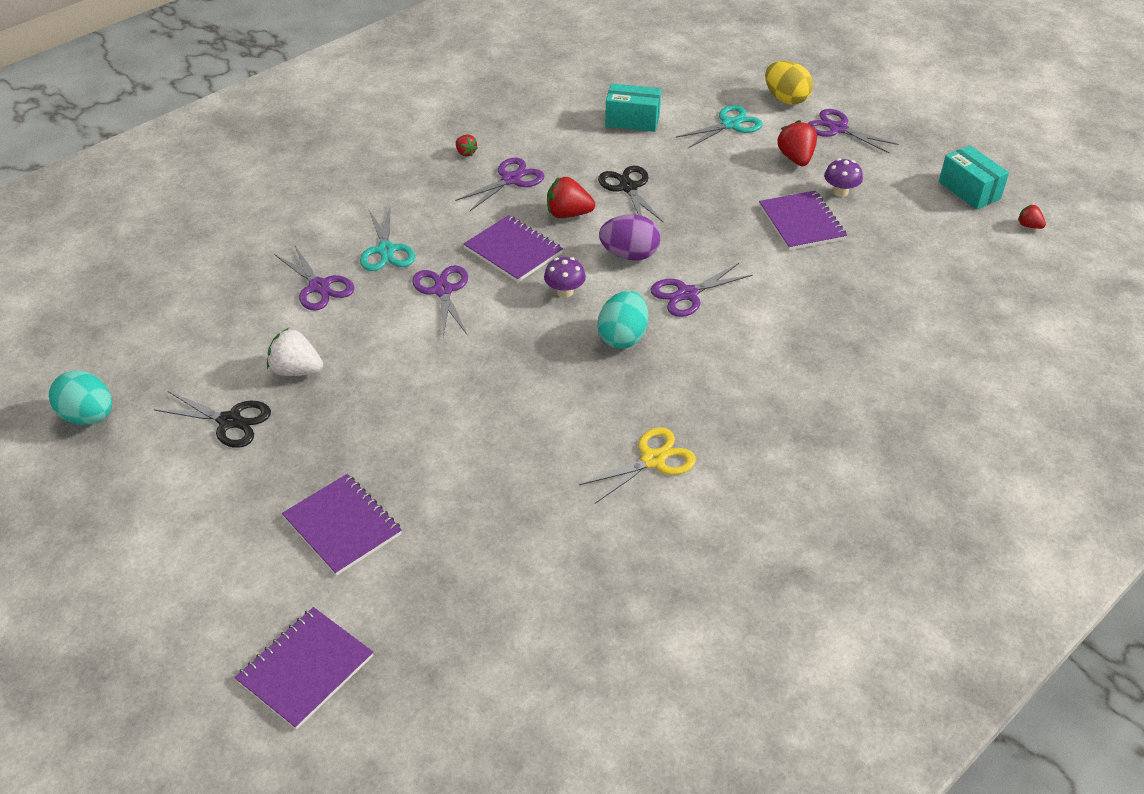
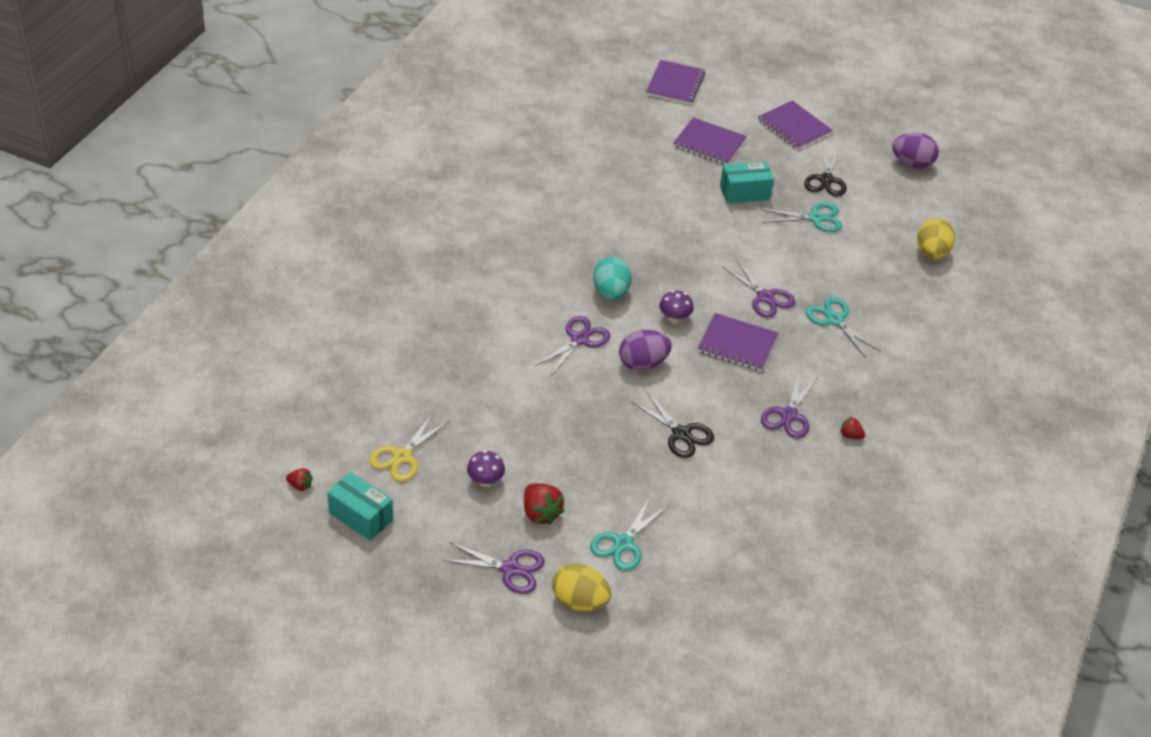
camera: 155 degrees right, 0 degrees up
(89, 416) = (912, 163): turquoise egg -> purple egg
(201, 294) = (931, 253): none -> yellow egg
(230, 421) = (826, 180): black scissors -> black scissors turned 75 degrees counterclockwise
(296, 370) = (815, 218): white strawberry -> turquoise scissors
(319, 287) = (856, 278): purple scissors -> none
(568, 214) = (716, 391): red strawberry -> none
(632, 120) = (723, 522): turquoise box -> turquoise box (744, 192)
(653, 460) = (548, 216): yellow scissors -> yellow scissors (402, 456)
(801, 222) = (511, 434): purple notebook -> purple notebook (794, 127)

